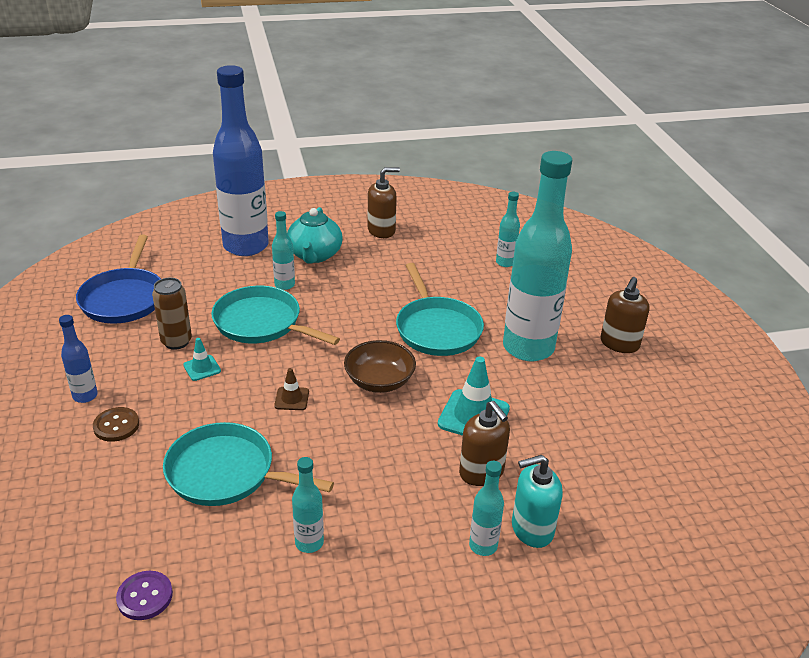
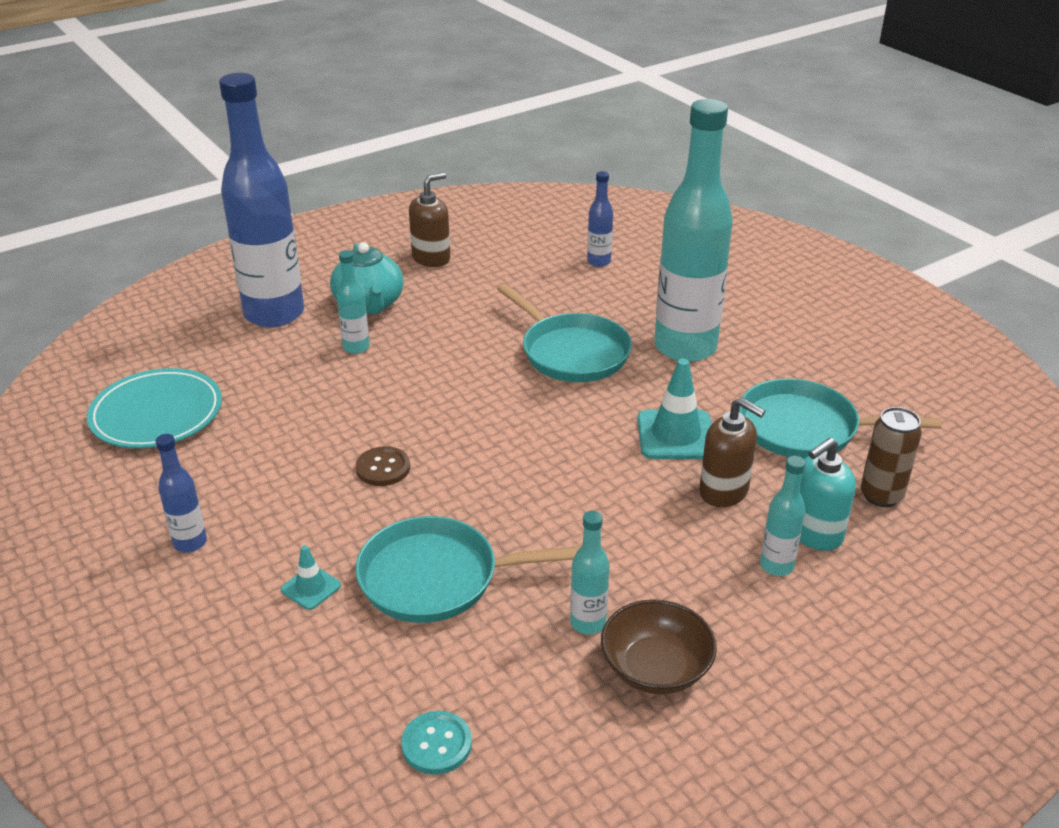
camera: 20 degrees left, 0 degrees up
(116, 425) = (258, 565): brown button -> brown button (383, 468)
(124, 298) = (157, 414): blue pan -> turquoise plate
(145, 596) = (436, 744): purple button -> turquoise button
(176, 342) = (265, 447): brown can -> brown can (881, 495)
(202, 368) = (320, 469): turquoise traffic cone -> turquoise traffic cone (311, 588)
(261, 323) = (358, 398): turquoise pan -> turquoise pan (804, 428)
(292, 399) = (456, 473): brown traffic cone -> none
(379, 381) = (546, 426): brown bowl -> brown bowl (655, 668)
(505, 262) = (598, 262): turquoise bottle -> blue bottle
(619, 344) = (777, 319): brown soap dispenser -> none

